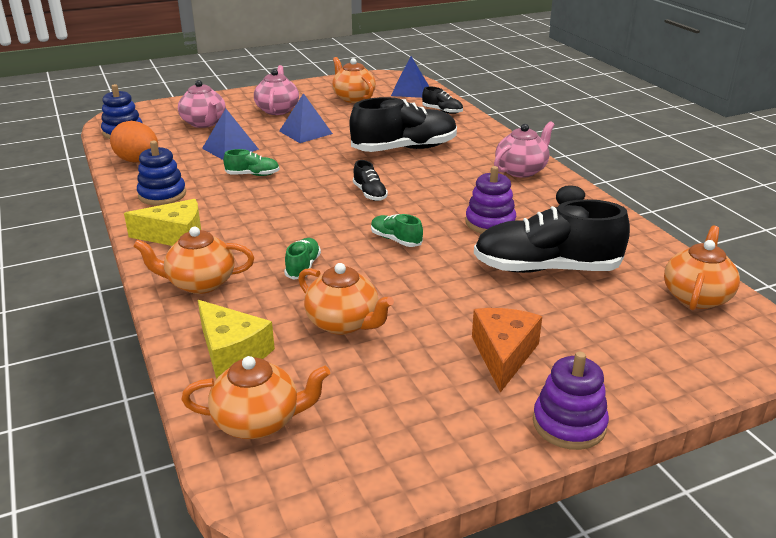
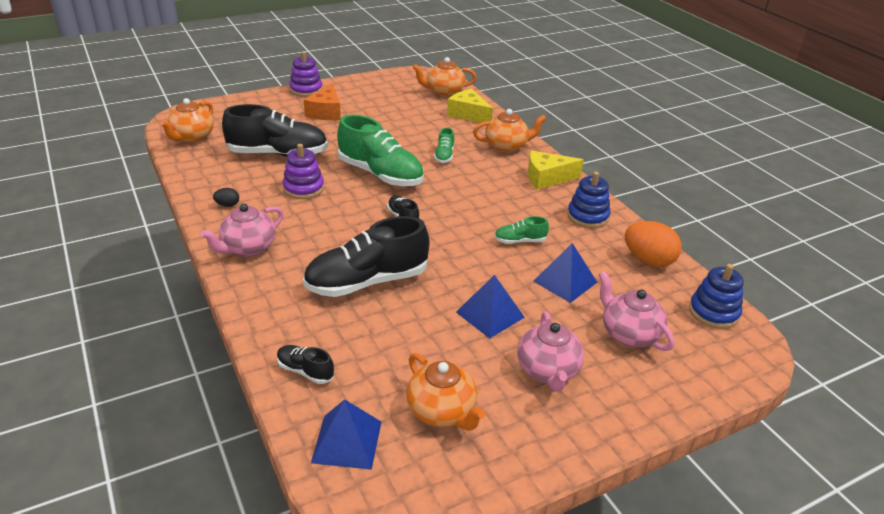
camera: 175 degrees right, 5 degrees up
(344, 323) = (412, 126): orange teapot -> none
(395, 240) = (380, 174): green shoe -> green shoe, size x2.20

